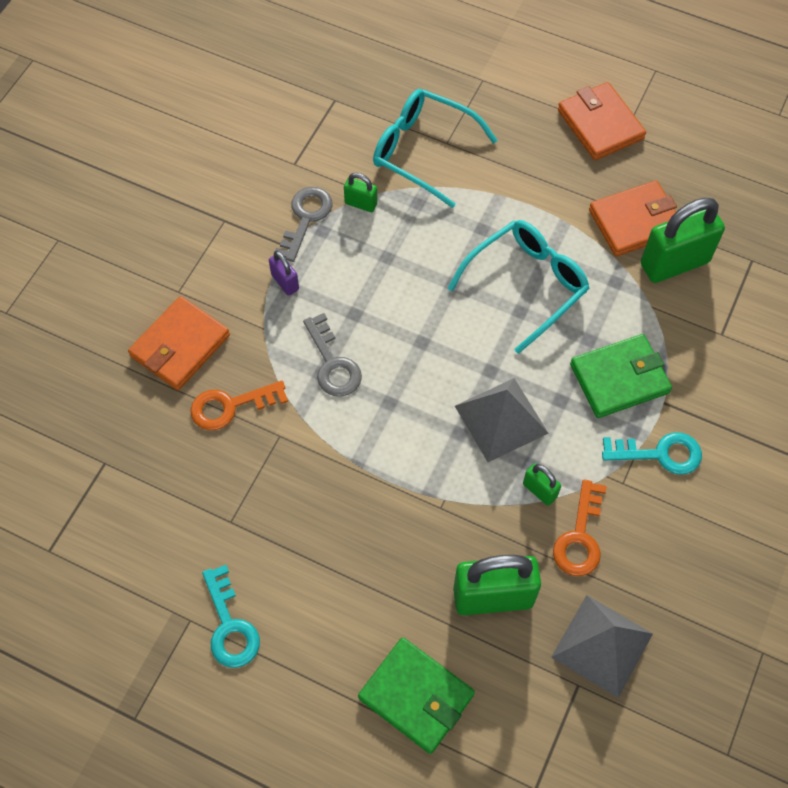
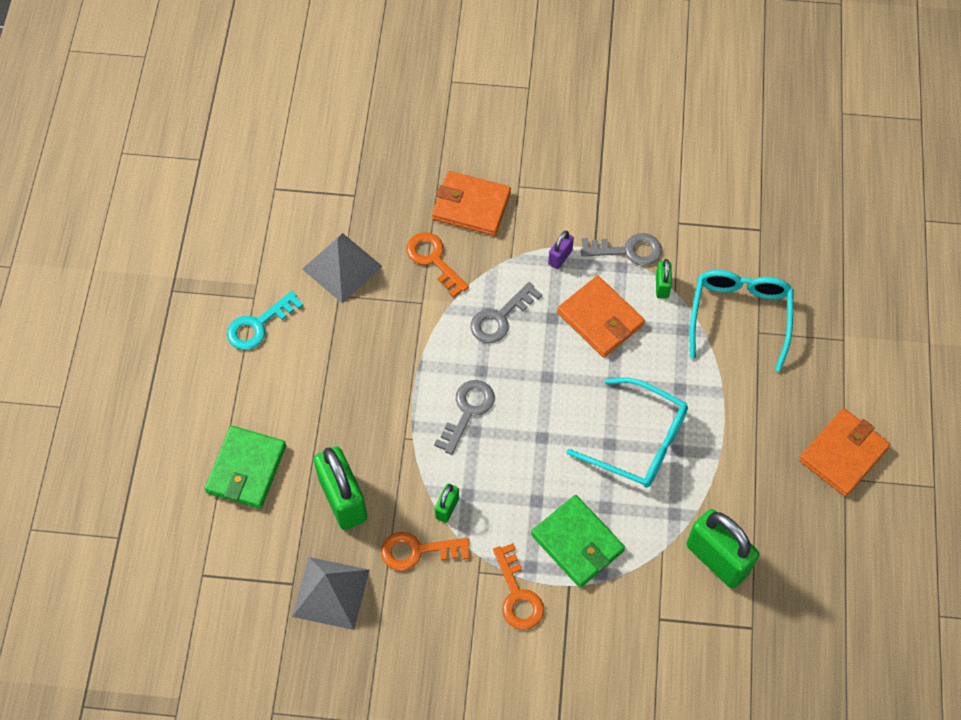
camera: 70 degrees right, 0 degrees up
(432, 432) = (467, 411): none -> grey key
(501, 419) = (500, 459): grey pyramid -> grey pyramid (342, 267)
(635, 221) = (747, 513): orange wallet -> orange wallet (600, 319)
(660, 454) = (517, 595): turquoise key -> orange key

